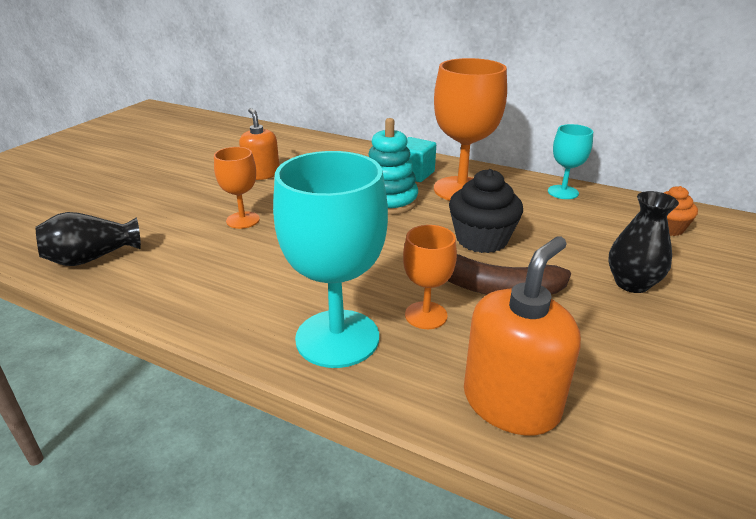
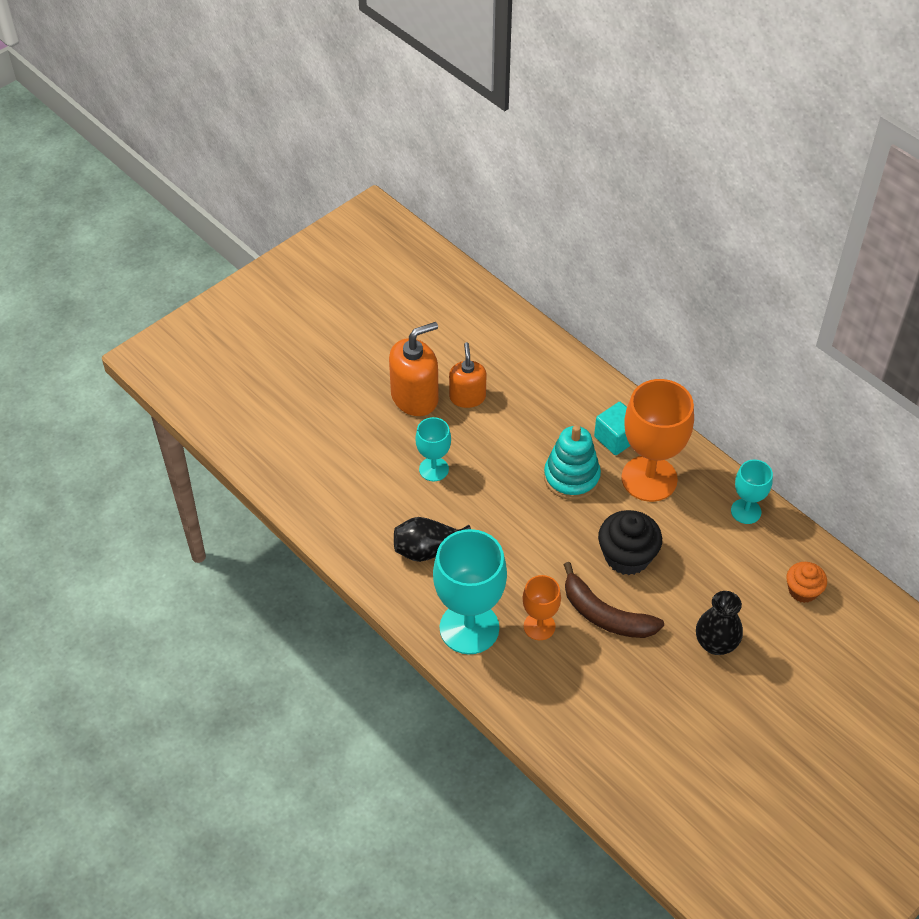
camera: 20 degrees right, 20 degrees up
(92, 258) = (308, 486): black vase -> black vase (429, 550)
(243, 220) = (434, 469): orange goblet -> turquoise goblet
(511, 403) = (557, 714): orange soap dispenser -> orange soap dispenser (415, 397)

